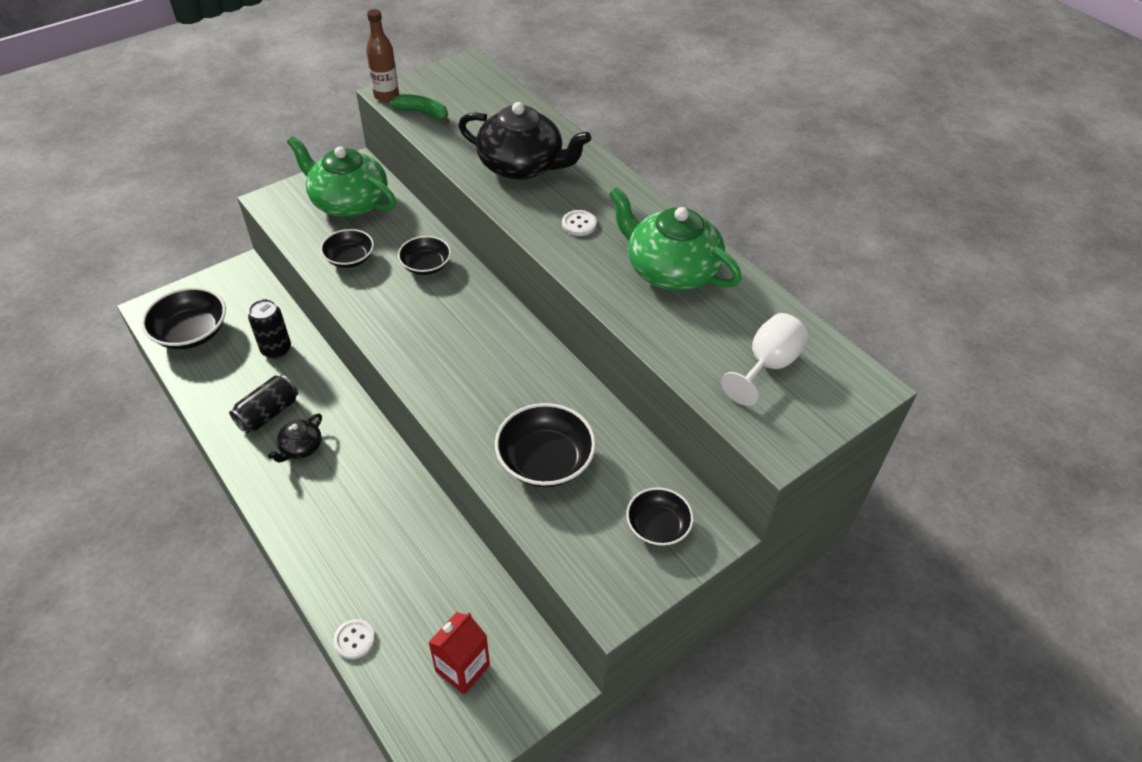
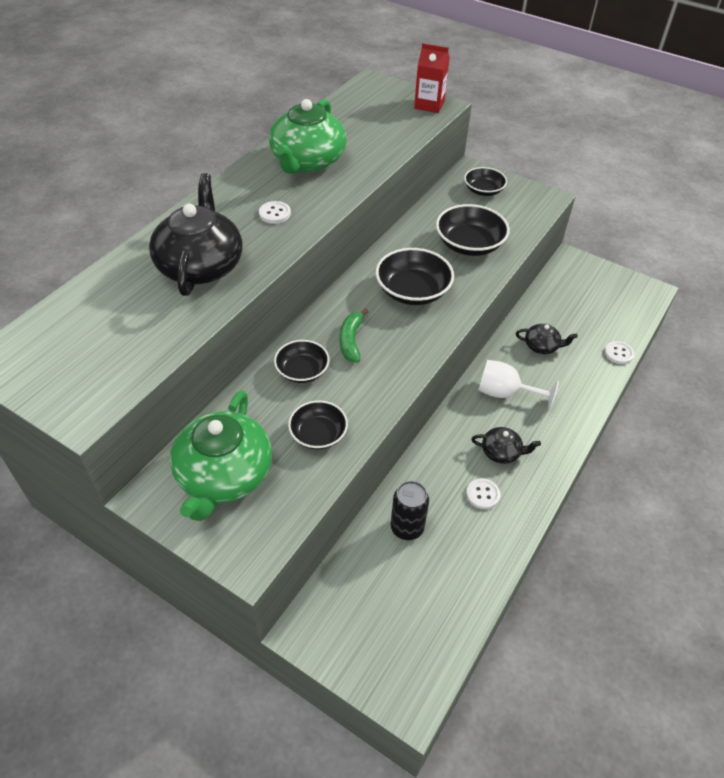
camera: 110 degrees left, 0 degrees up
(191, 332) = (424, 628): black bowl -> black bowl (413, 291)
(268, 413) = (482, 494): black can -> white button
(386, 96) = (89, 416): brown bottle -> none
(413, 554) = (542, 346): none -> black teapot
(423, 113) = (121, 368): green banana -> green banana (351, 341)
(462, 668) = (594, 298): red carton -> red carton (429, 105)
(767, 366) = (380, 114): white goblet -> white goblet (505, 393)

